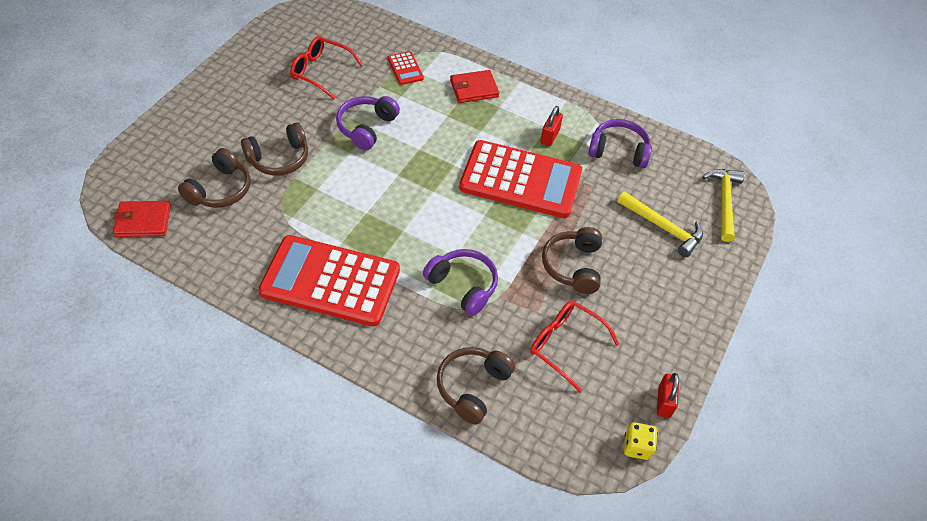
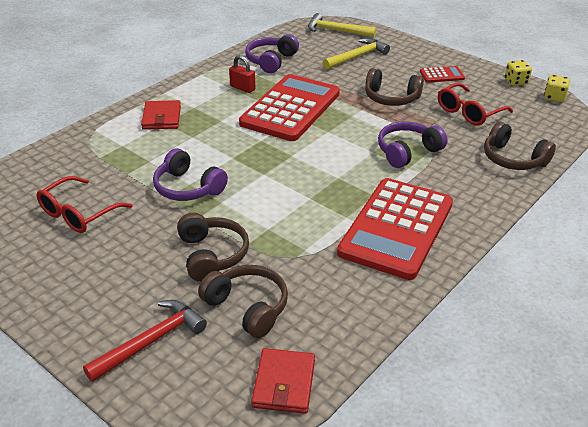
camera: 75 degrees left, 15 degrees down
(184, 143) = (152, 341): none -> red hammer
(405, 68) = (108, 154): red calculator -> red calculator (442, 75)
(664, 402) = (516, 82): red padlock -> yellow dice

